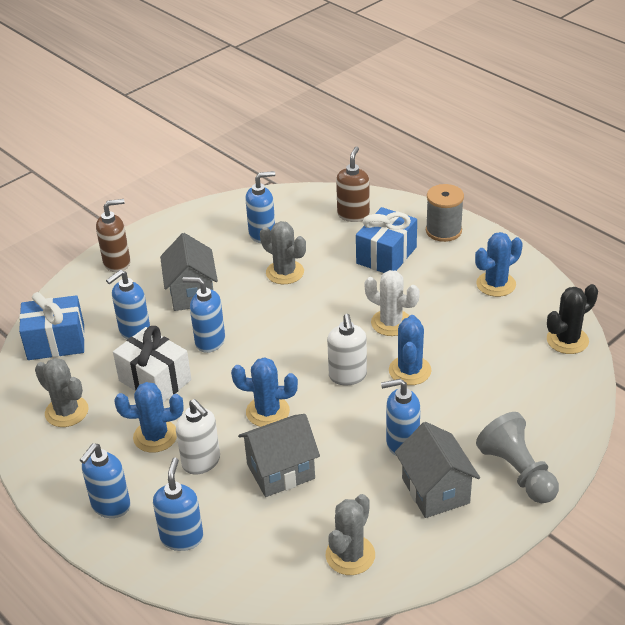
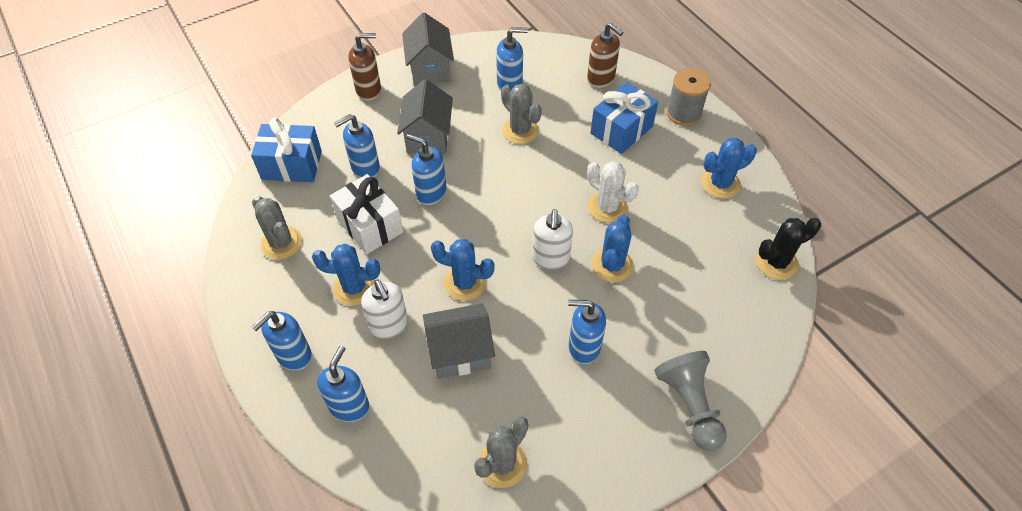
camera: 10 degrees right, 15 degrees up
(353, 215) = (601, 79): brown soap dispenser -> brown soap dispenser turned 105 degrees clockwise
(435, 490) = (603, 408): grey house -> grey house (430, 69)

